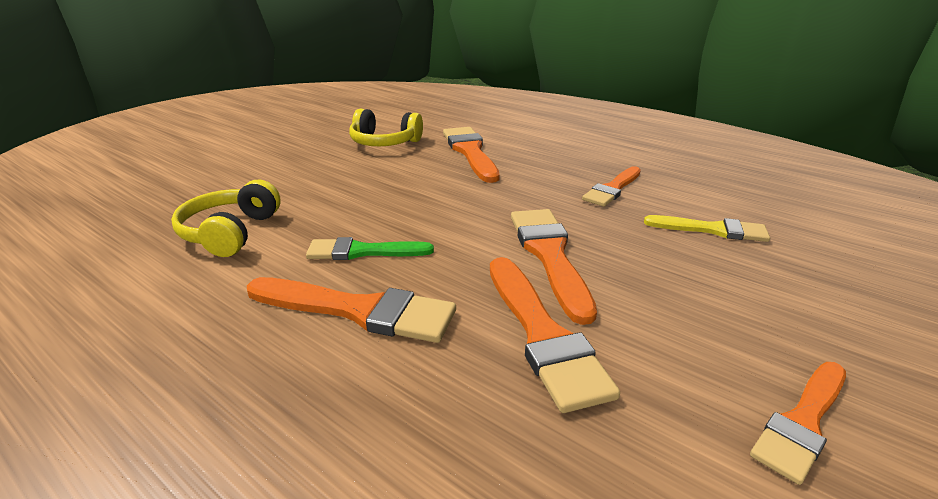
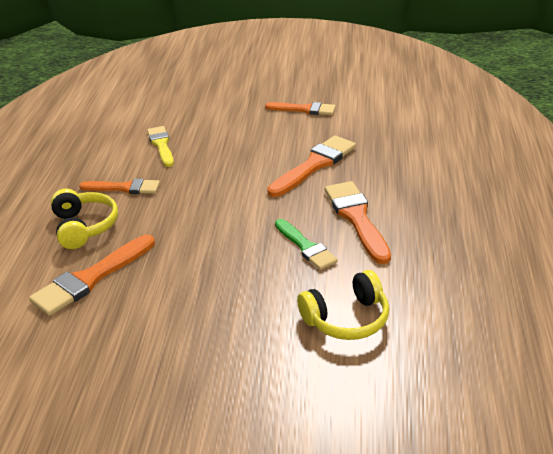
camera: 120 degrees left, 5 degrees up
(384, 142) = (100, 347): yellow headphones -> yellow headphones (84, 227)
(549, 255) = (242, 184): orange brush -> none

